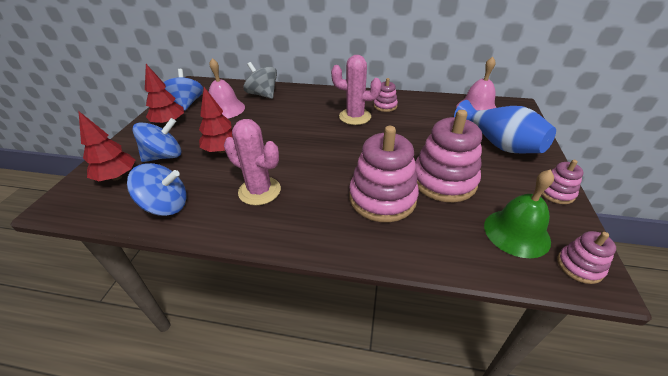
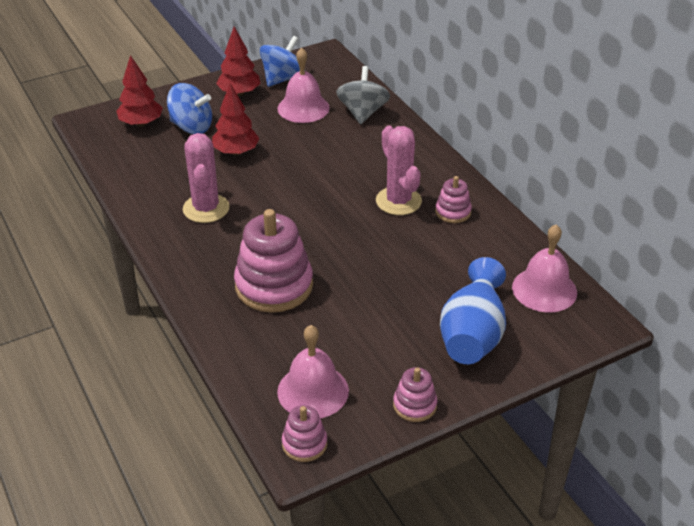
camera: 50 degrees right, 0 degrees up
(166, 206) = (138, 172): blue spinning top -> none
(443, 181) = (346, 315): pink stacking toy -> none
(516, 233) = (313, 391): green bell -> pink bell

